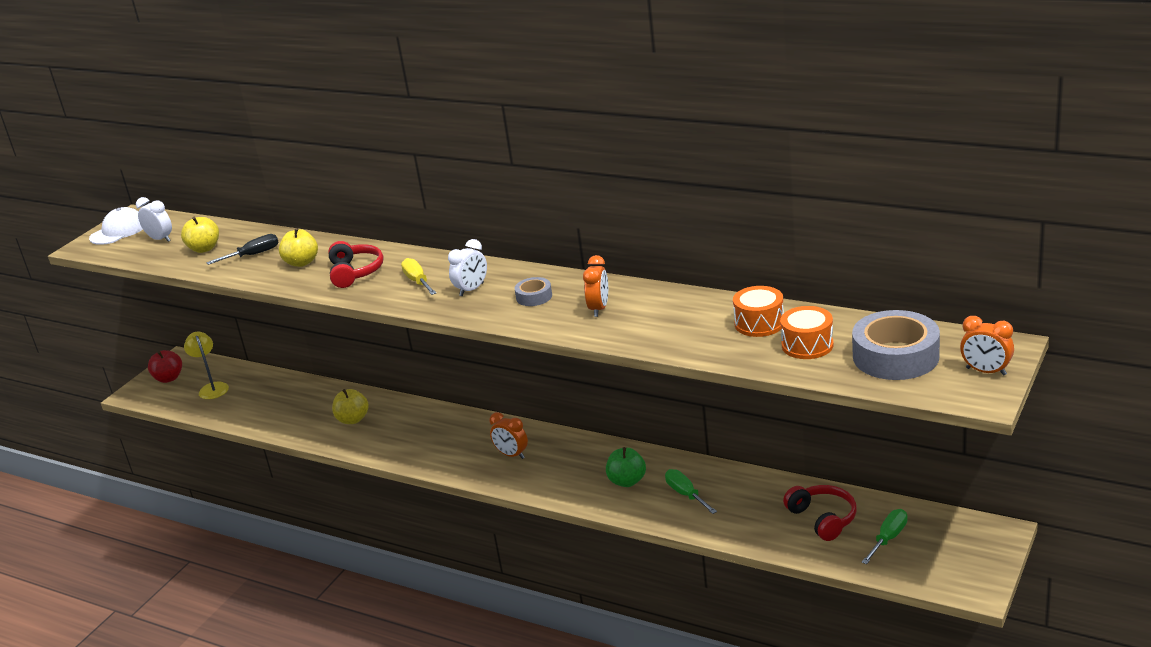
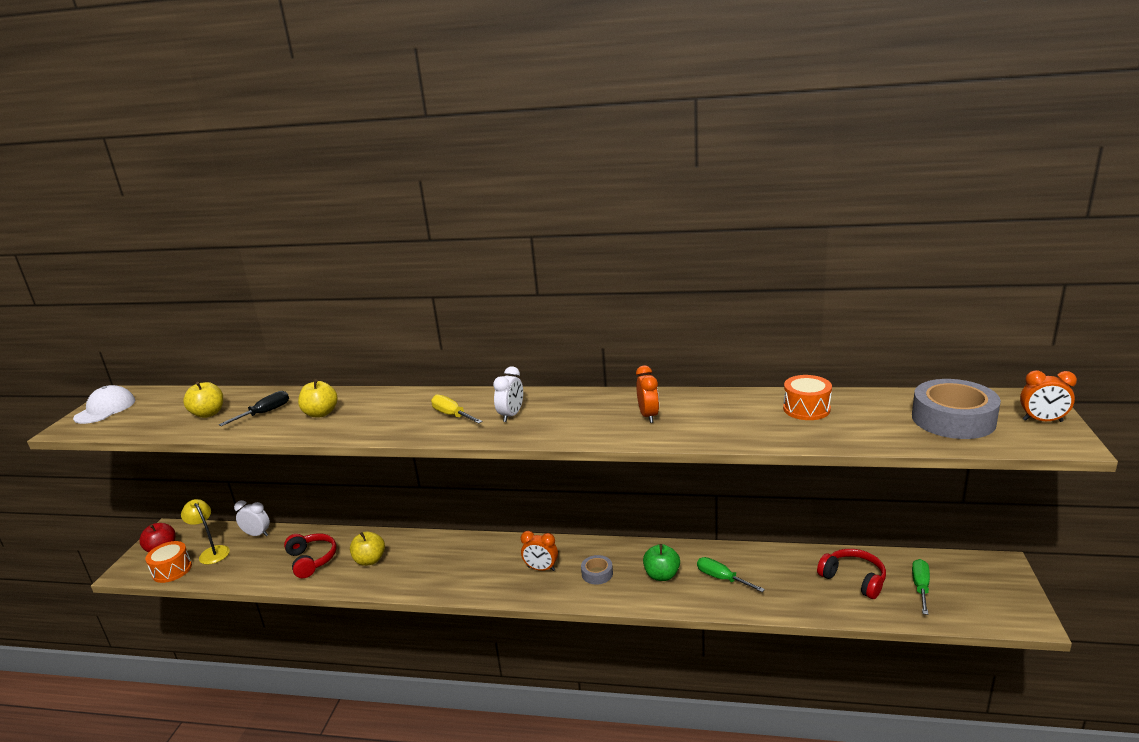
camera: 20 degrees left, 5 degrees down
(160, 239) = (155, 411): white clock -> white clock (257, 534)
(355, 272) = (382, 415): red headphones -> red headphones (311, 560)
(534, 297) = (577, 413): grey tape -> grey tape (597, 573)
(807, 345) = (867, 420): orange drum -> orange drum (172, 570)

